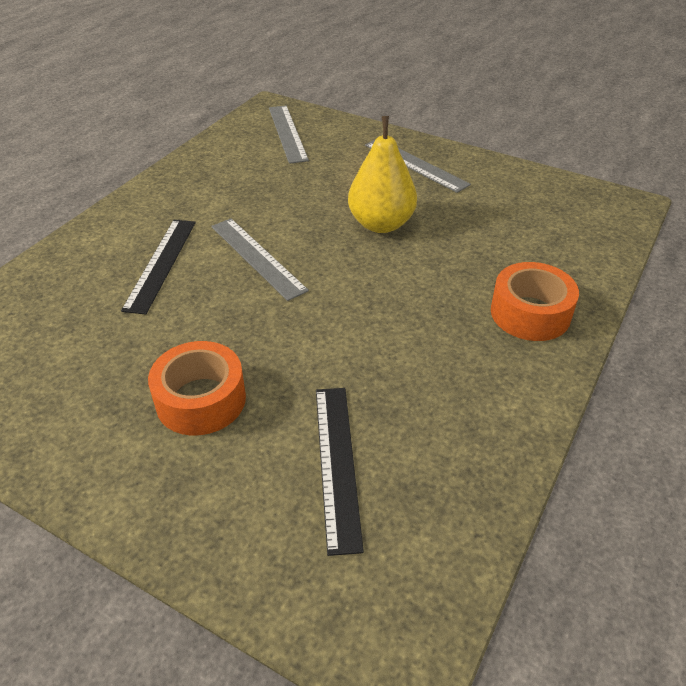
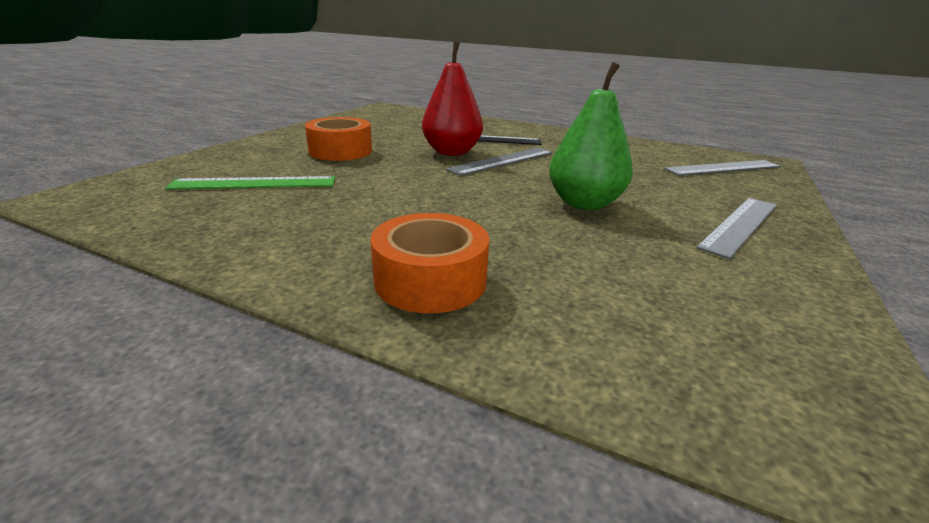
camera: 85 degrees right, 15 degrees down
(218, 294) = (452, 152): none -> red pear
(337, 464) = (254, 183): black ruler -> green ruler
(381, 224) = (584, 203): yellow pear -> green pear

